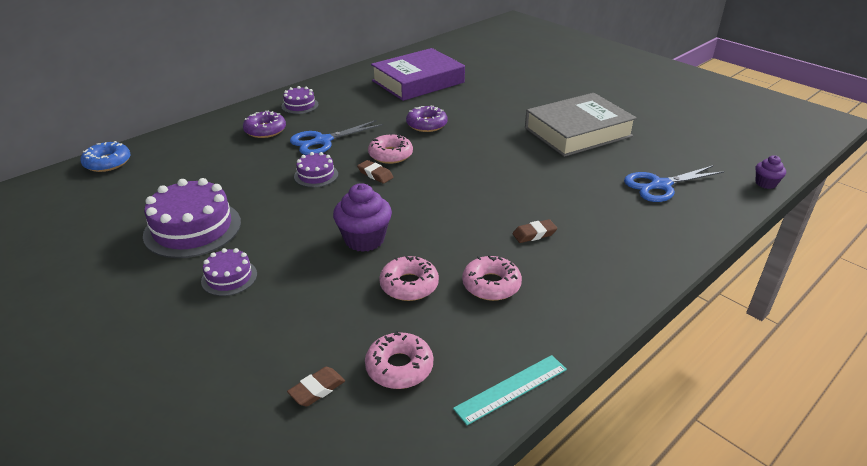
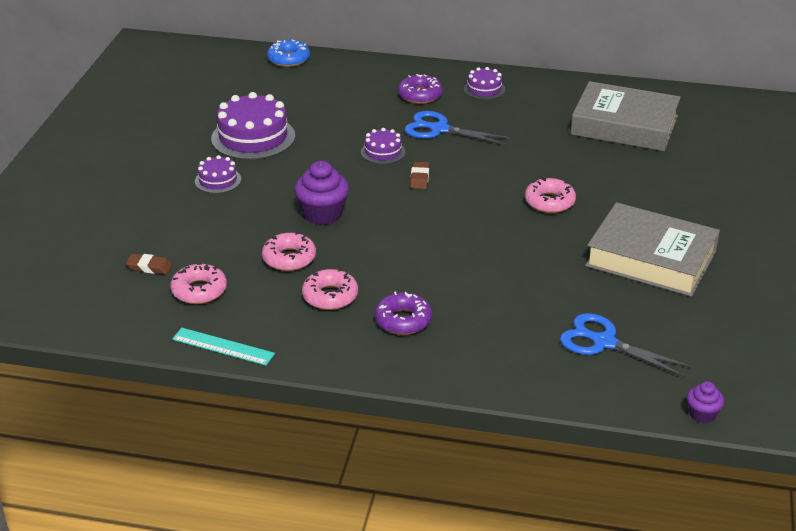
camera: 55 degrees right, 0 degrees up
(390, 155) = (461, 172): pink donut -> pink donut (549, 202)
(418, 81) = (624, 125): purple book -> grey book
(426, 124) = (541, 167): purple donut -> purple donut (403, 320)
(534, 234) = (425, 293): brown eraser -> none

